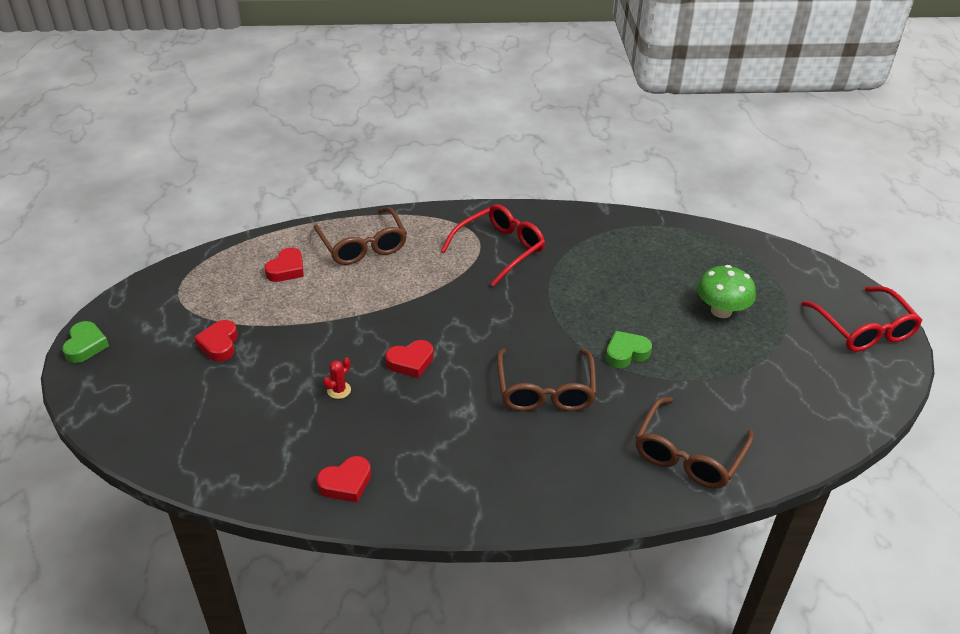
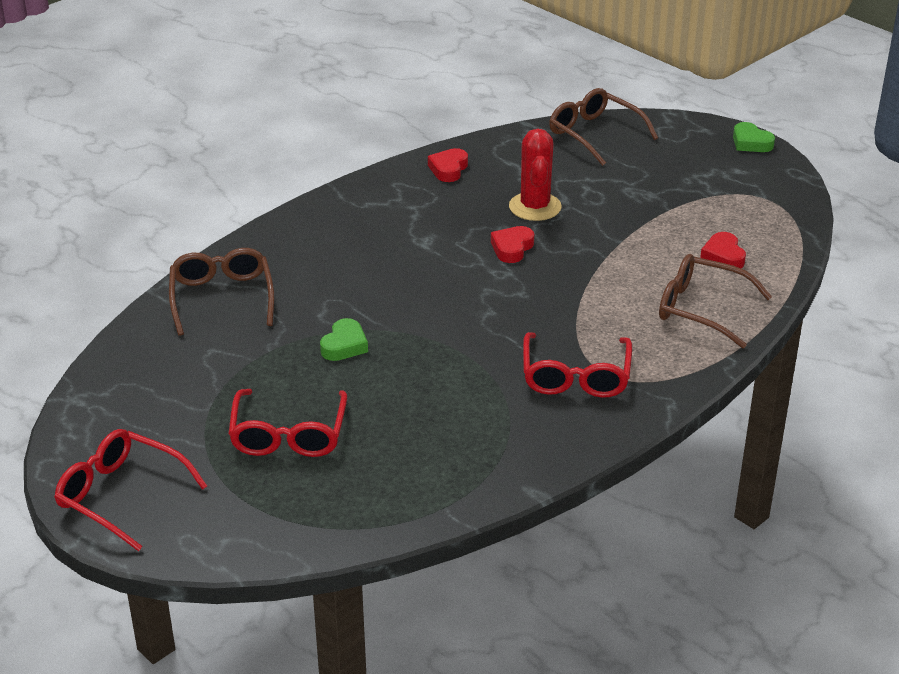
camera: 140 degrees right, 5 degrees down
(219, 344) = (667, 187): red heart -> none
(339, 390) = (535, 207): red cactus -> red cactus, size x2.30
(545, 390) = (381, 283): brown glasses -> brown glasses (595, 134)
(721, 311) = (288, 434): green mushroom -> red glasses

